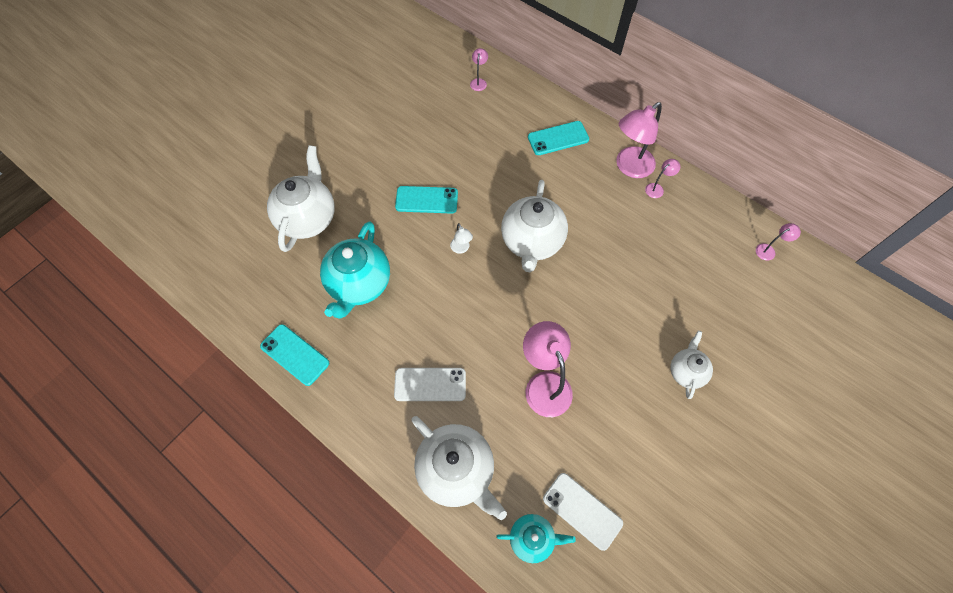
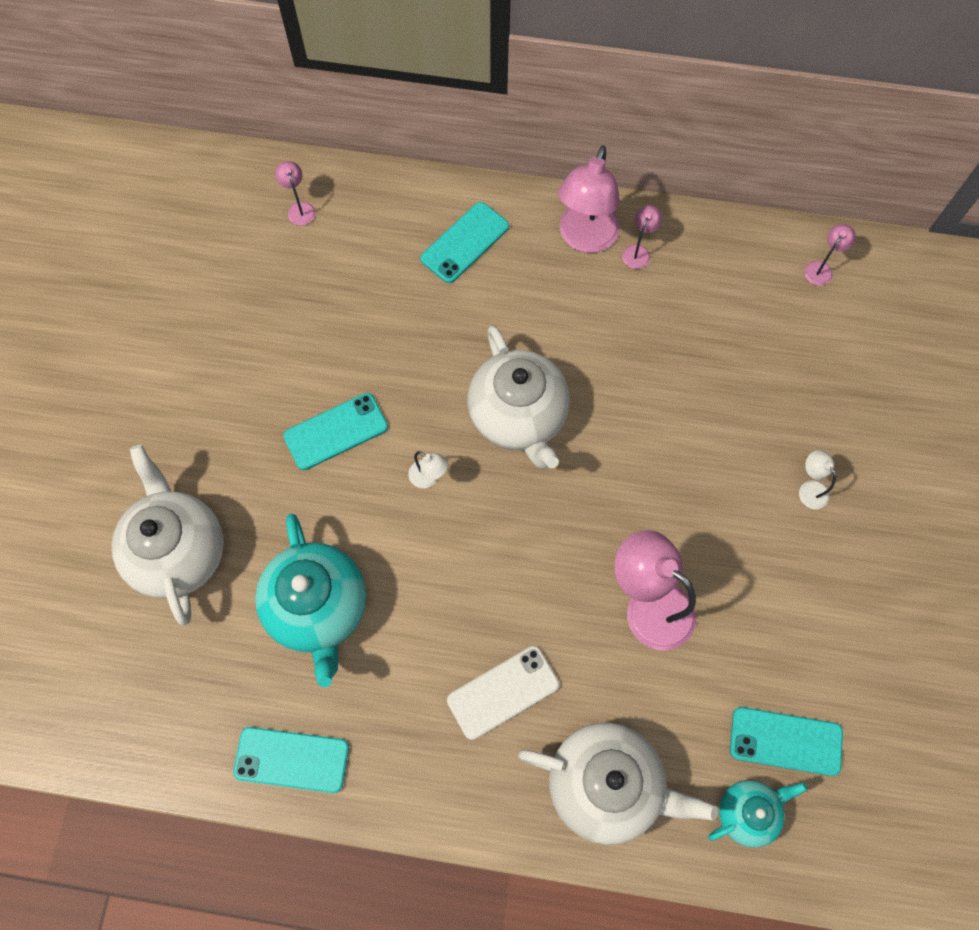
camera: 30 degrees left, 5 degrees up
(582, 510) = (785, 741): white phone -> turquoise phone
(686, 371) = (809, 489): white teapot -> white lamp

